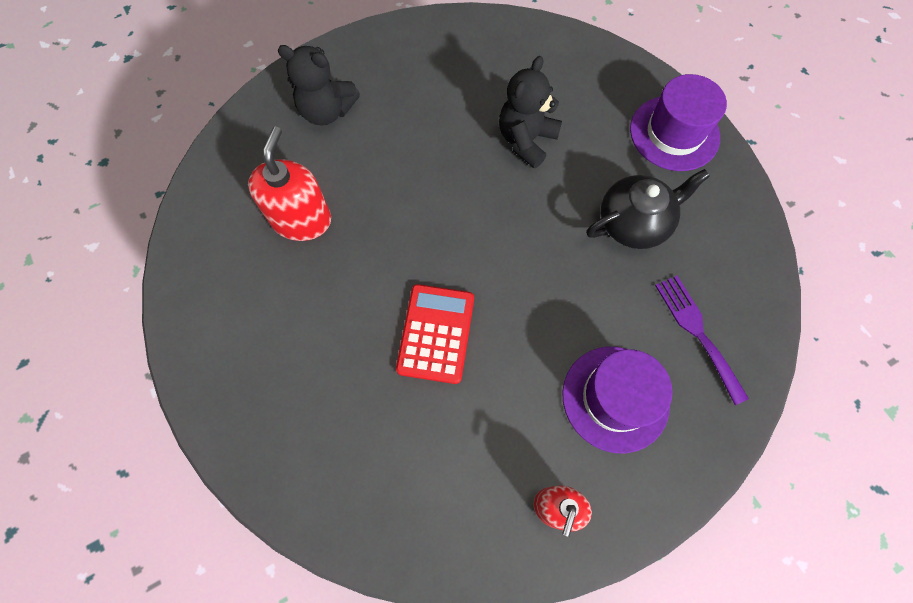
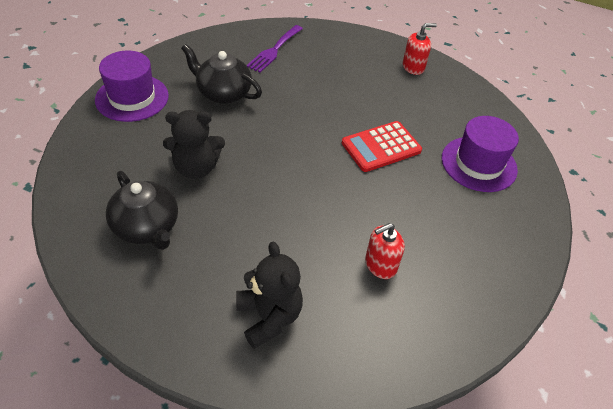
camera: 130 degrees left, 20 degrees down
(301, 220) = (380, 265): red soap dispenser -> red soap dispenser, size x0.65
(478, 74) = (147, 227): none -> black teapot
(615, 398) = (340, 66): purple hat -> purple hat (478, 164)

